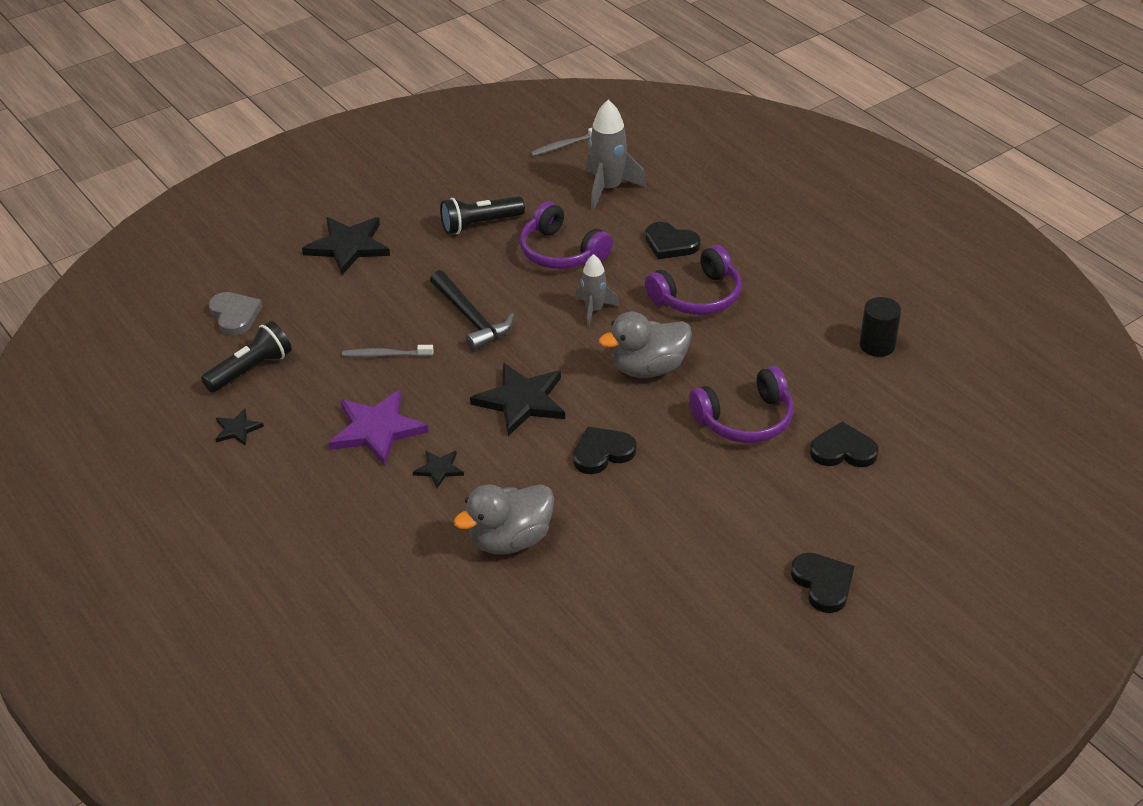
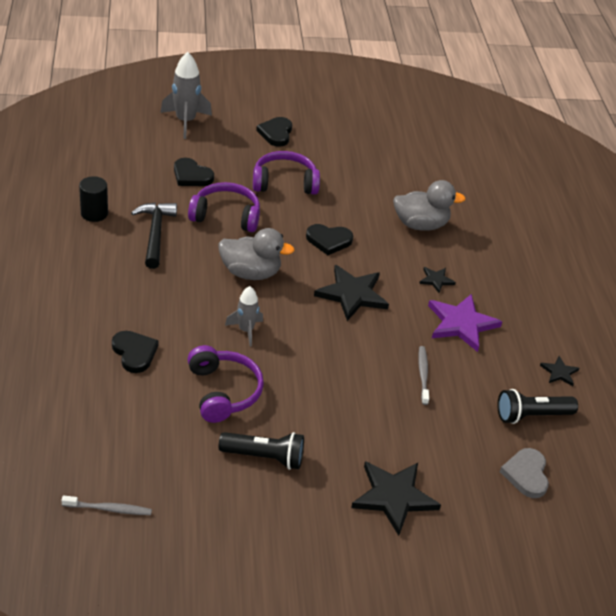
camera: 155 degrees left, 0 degrees up
(386, 355) = (423, 375): grey toothbrush -> grey toothbrush turned 120 degrees counterclockwise
(471, 318) = (339, 371): black hammer -> black hammer (155, 233)
(608, 189) = (124, 433): grey rocket -> grey rocket (185, 121)
(697, 296) = (164, 302): purple headphones -> purple headphones (284, 183)

